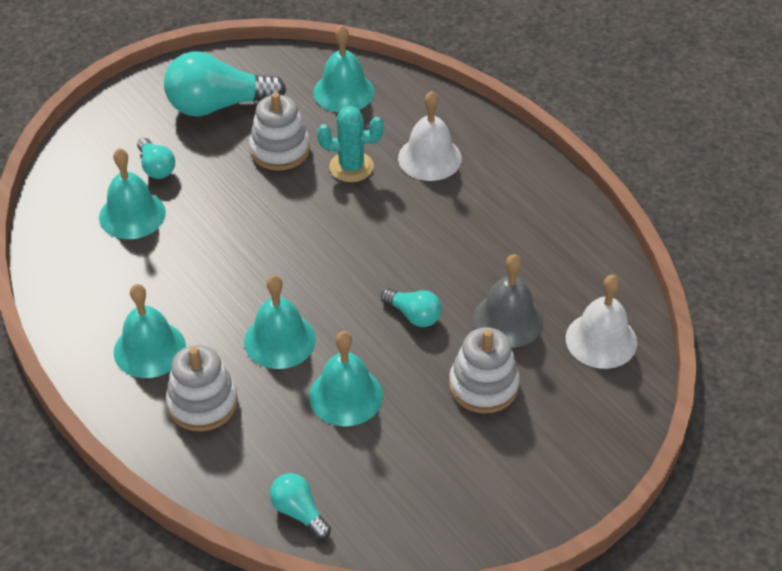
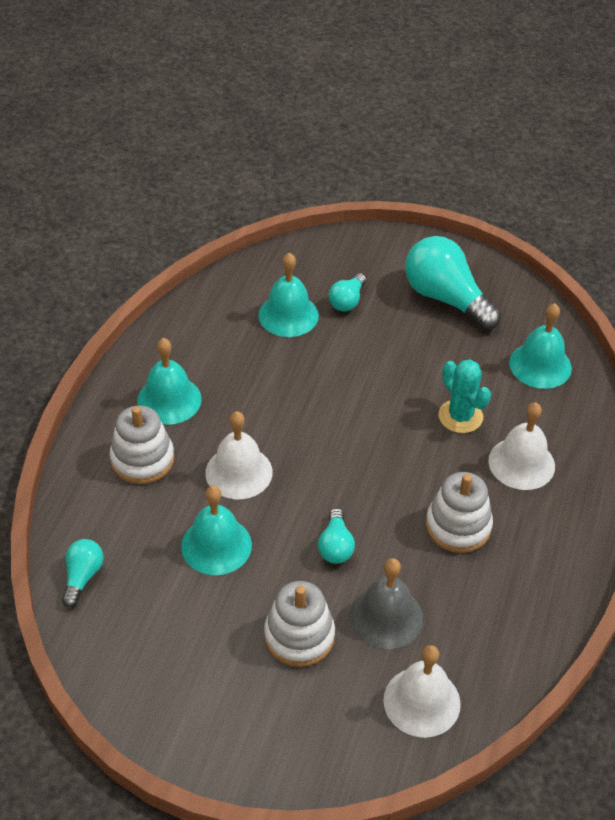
camera: 55 degrees right, 0 degrees up
(280, 150) = (435, 361): white stacking toy -> white stacking toy (458, 526)
(280, 340) = (239, 472): turquoise bell -> white bell

